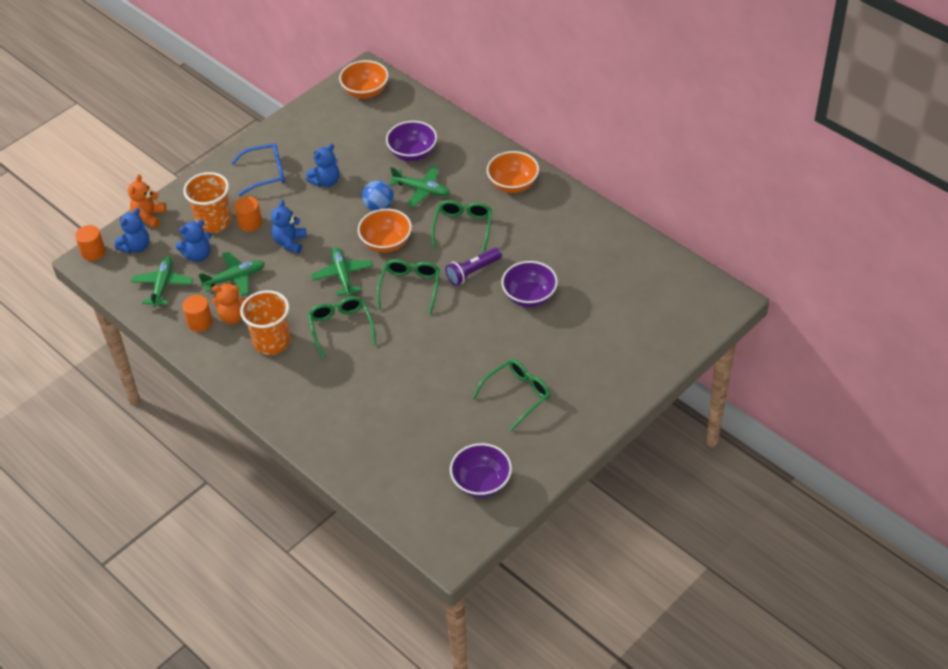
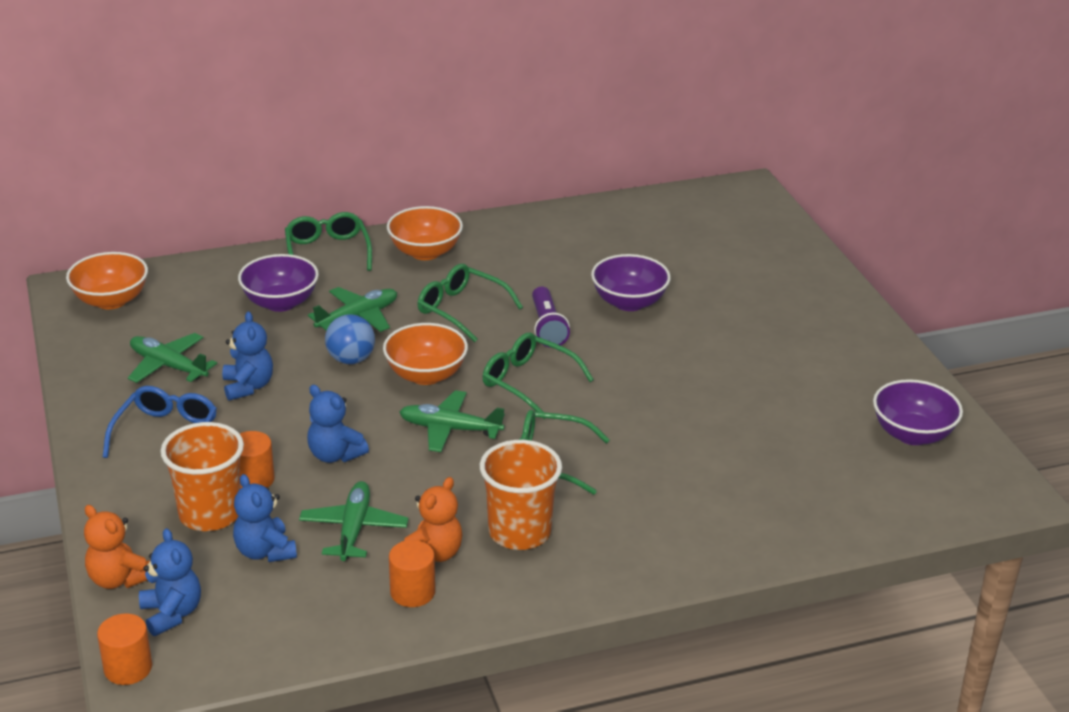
camera: 65 degrees left, 15 degrees down
(163, 285) = (292, 608): green plane -> green plane (168, 366)
(198, 255) = (265, 551): blue teddy bear -> blue teddy bear turned 150 degrees clockwise
(517, 395) = (786, 363): green glasses -> green glasses (327, 252)

